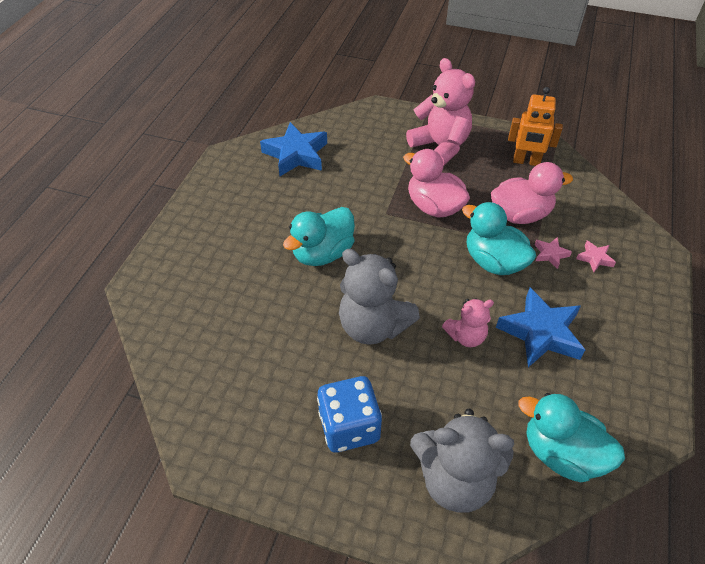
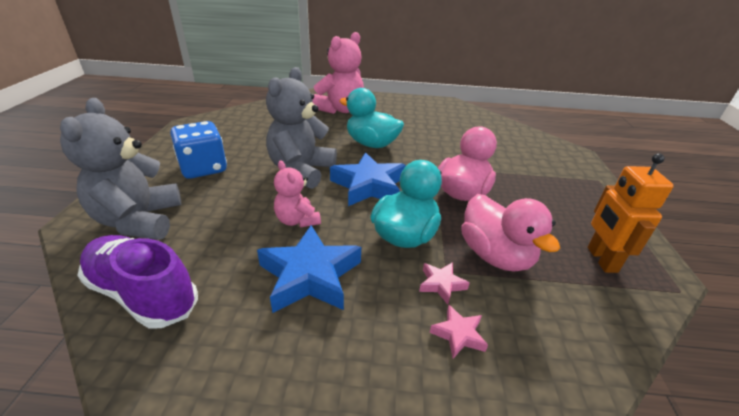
camera: 75 degrees right, 15 degrees down
(296, 154) = (473, 124): blue star -> blue star (369, 186)
(440, 147) = (557, 192): pink teddy bear -> pink teddy bear (340, 110)
(561, 453) = (143, 294): turquoise duck -> purple shoe

